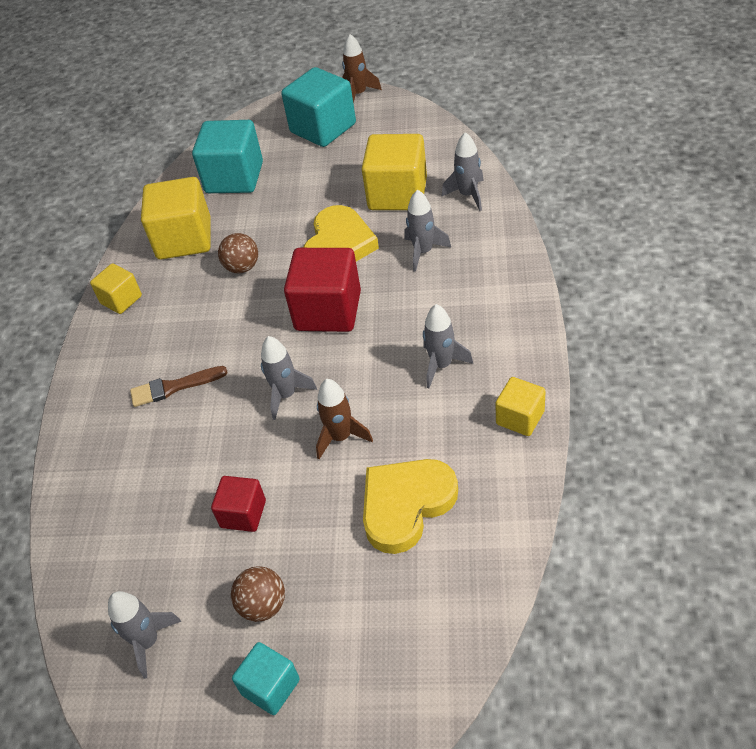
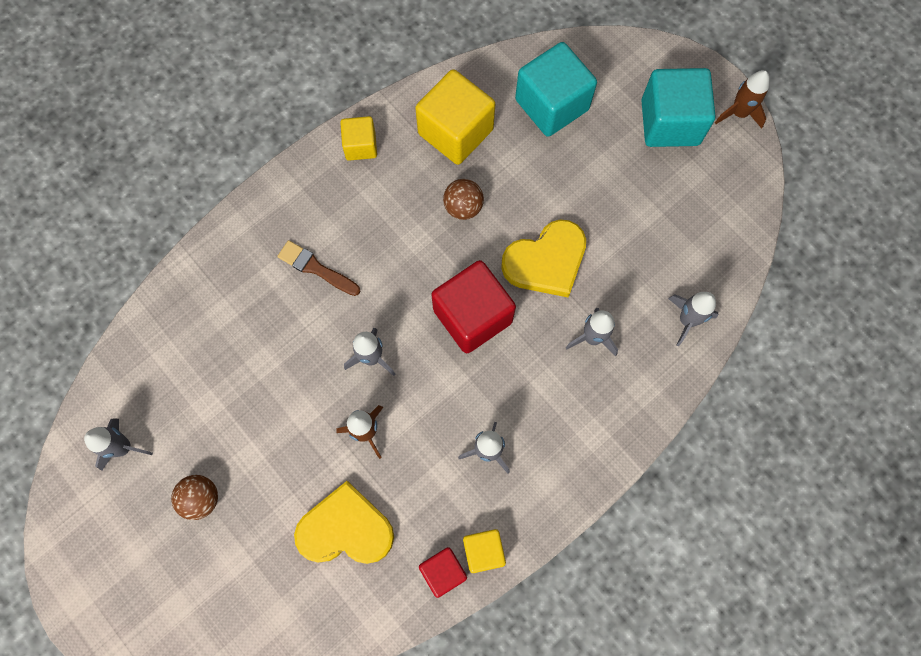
camera: 40 degrees right, 25 degrees up
(243, 514) = (255, 420): red cube -> red cube (443, 571)
(270, 687) = (153, 555): turquoise cube -> none
(397, 194) = (641, 259): yellow cube -> none

